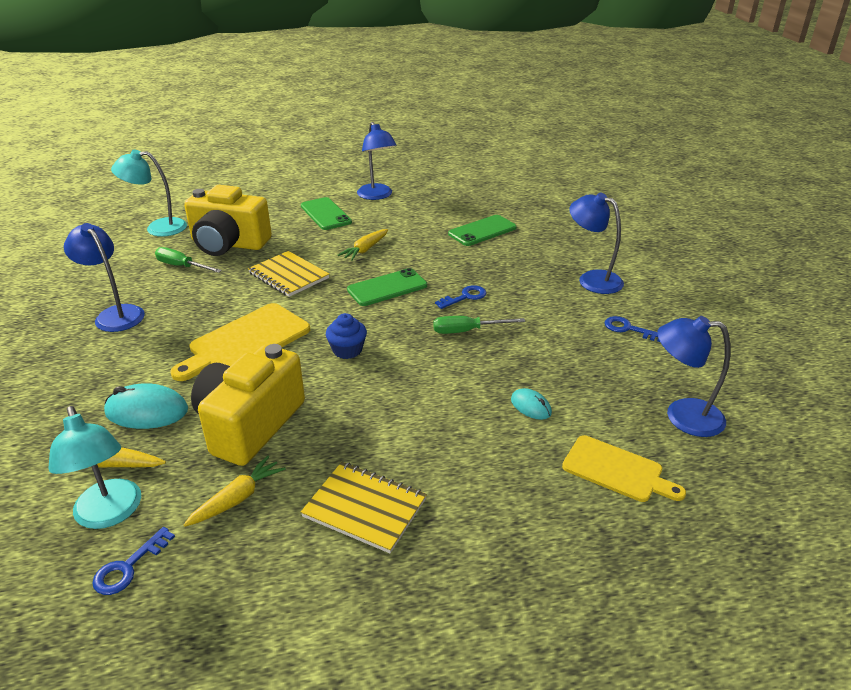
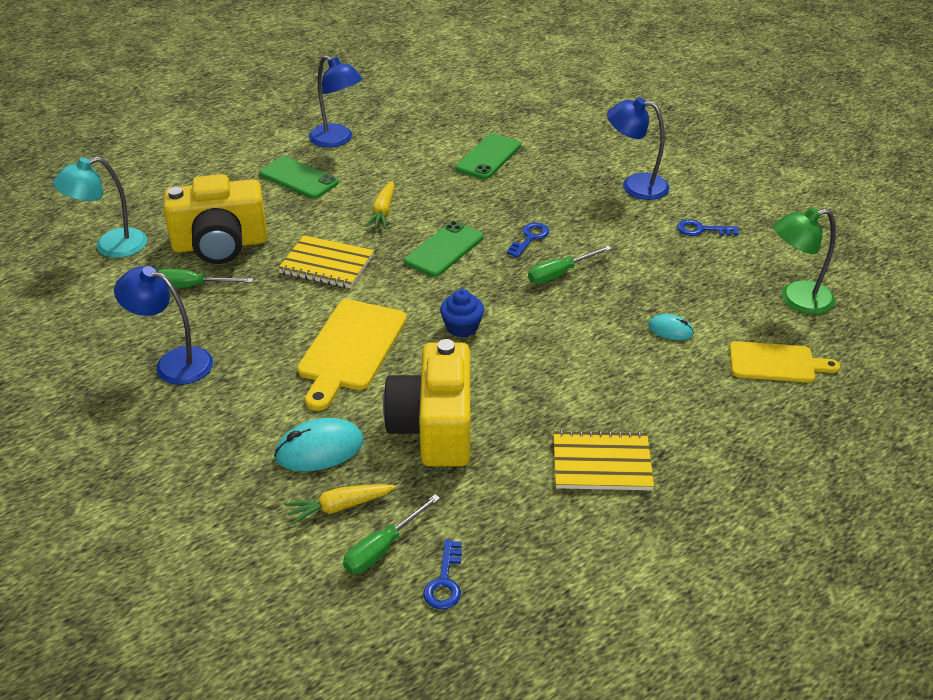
camera: 25 degrees left, 5 degrees up
(110, 514) = (382, 548): turquoise lamp -> green screwdriver
(237, 499) = (485, 494): yellow carrot -> none
(682, 416) = (796, 299): blue lamp -> green lamp

